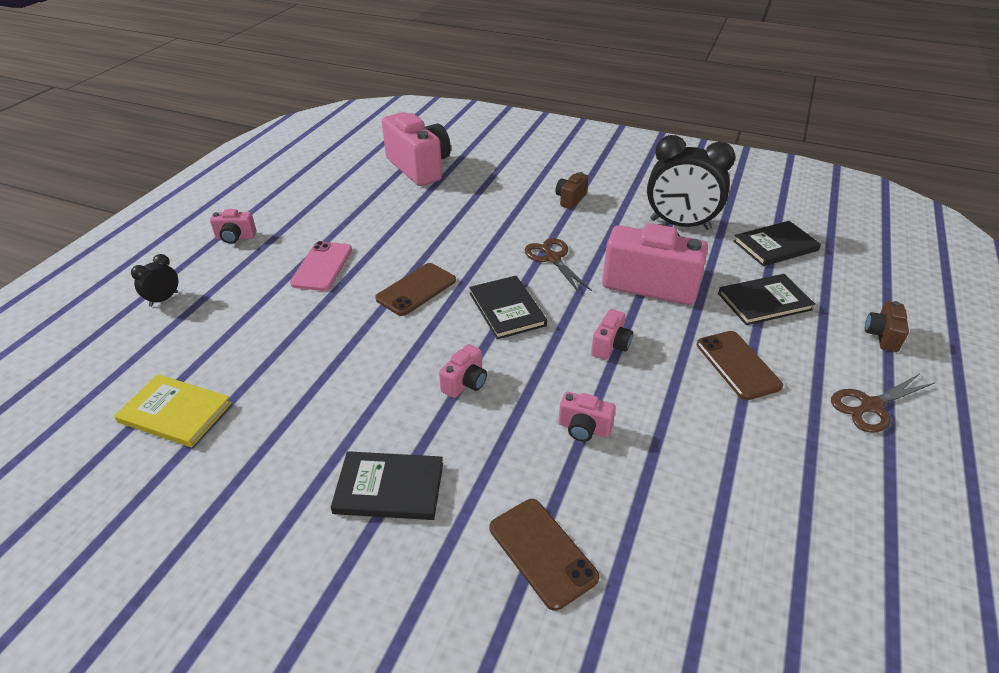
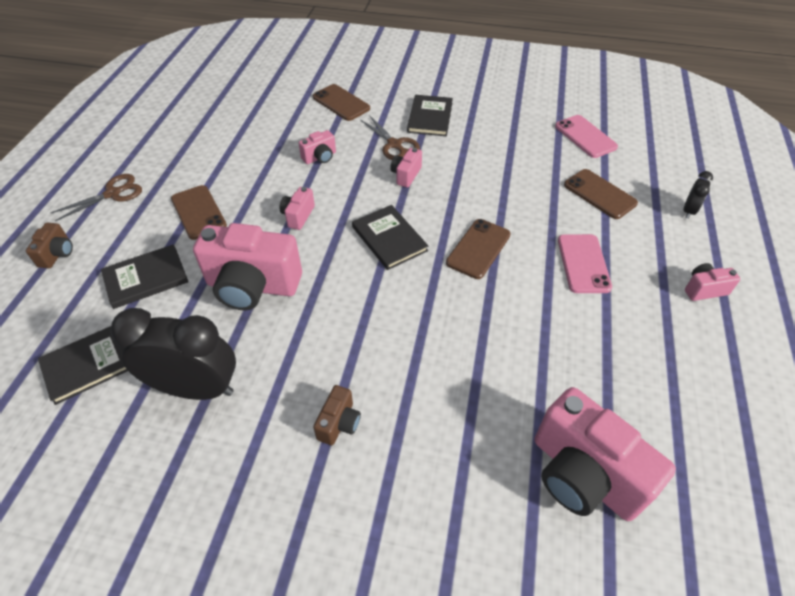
camera: 170 degrees right, 10 degrees up
(175, 412) = (585, 137): yellow book -> pink phone
(240, 328) = (599, 194): none -> brown phone
(389, 488) = (430, 117): black book -> black book turned 75 degrees counterclockwise
(552, 258) = (354, 307): brown scissors -> brown scissors (394, 145)
(584, 428) = (320, 157): pink camera -> pink camera turned 135 degrees clockwise

